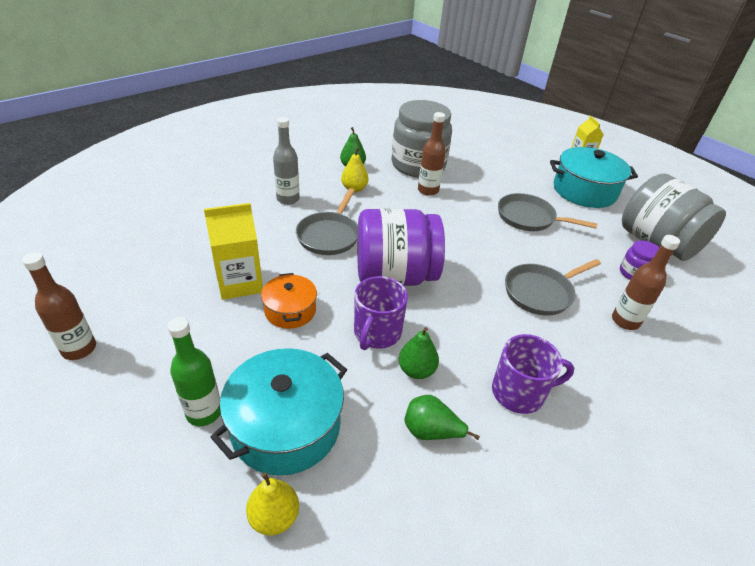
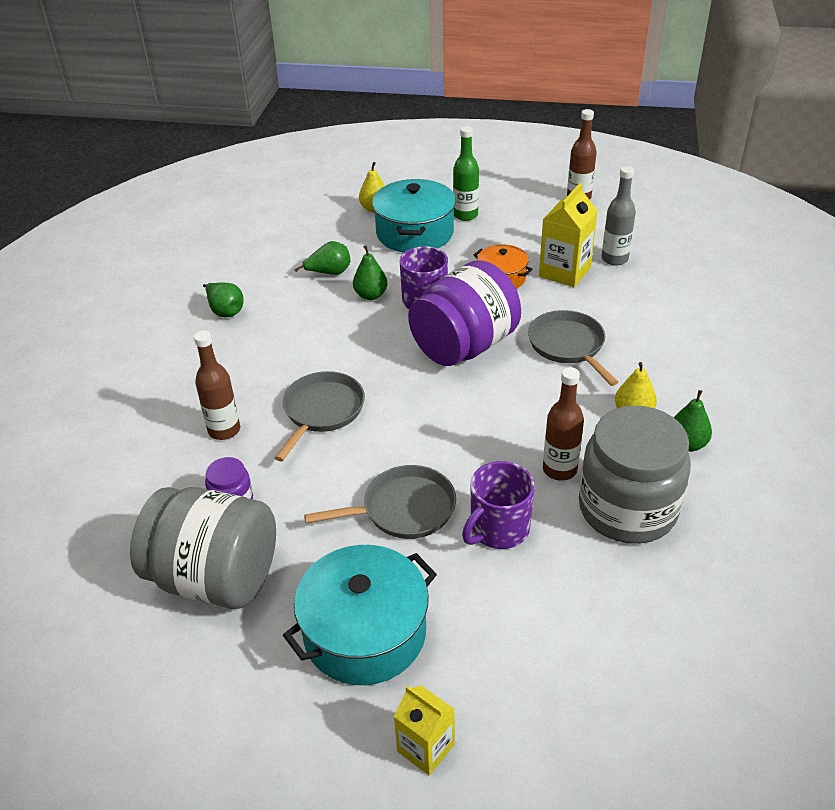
camera: 145 degrees right, 0 degrees up
(288, 199) = (665, 355): grey bottle -> grey bottle (614, 259)
(519, 392) = (287, 322): purple mug -> purple mug (498, 529)
(580, 454) = (225, 311): none -> green pear

